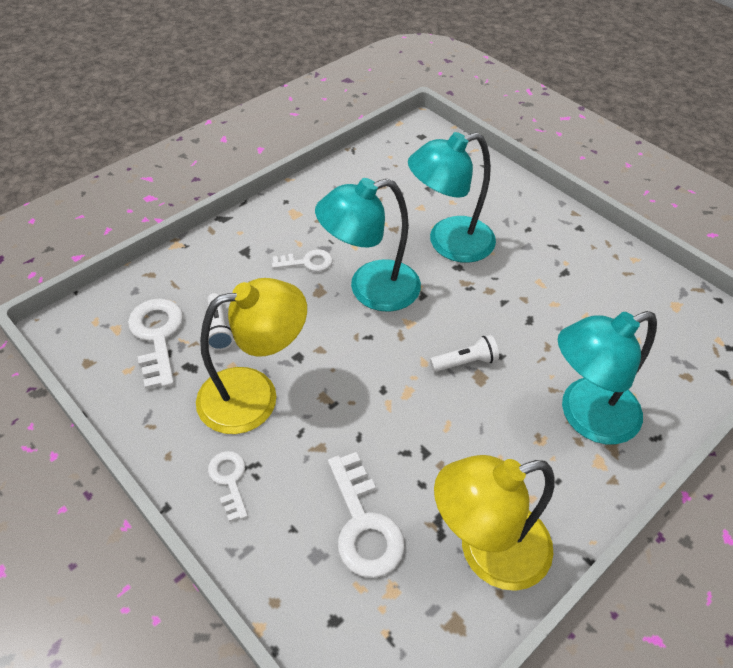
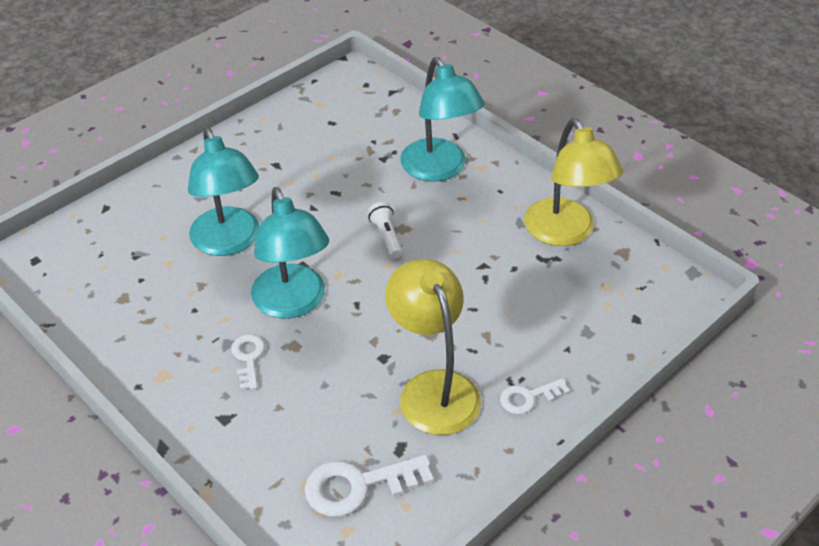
camera: 90 degrees left, 5 degrees down
(219, 329) = (347, 429): white flashlight -> none
(363, 524) = (555, 303): white key -> none

